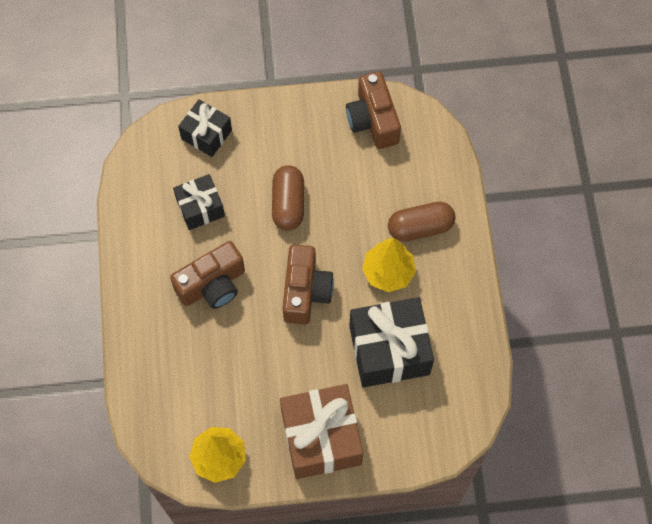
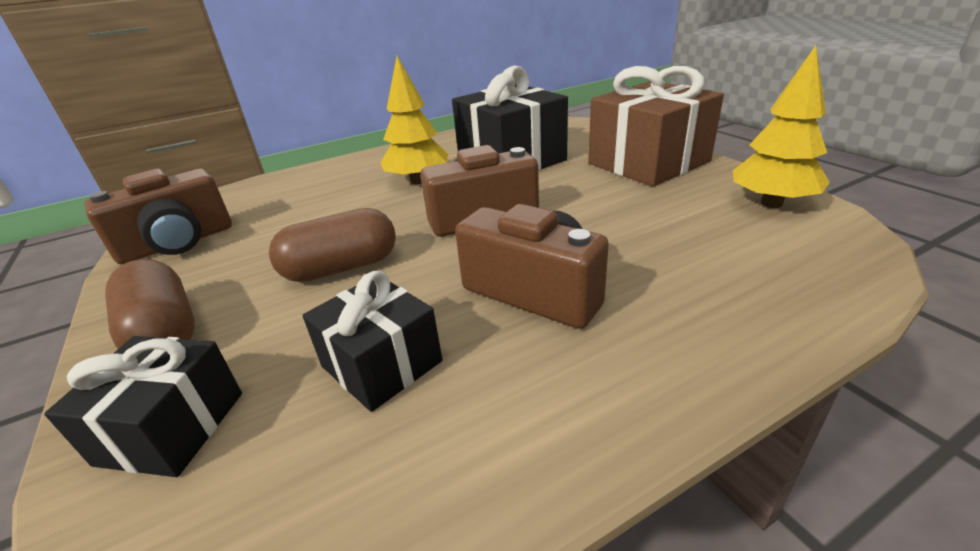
camera: 110 degrees left, 35 degrees down
(420, 227) = (349, 180): brown capsule -> brown capsule (164, 332)

